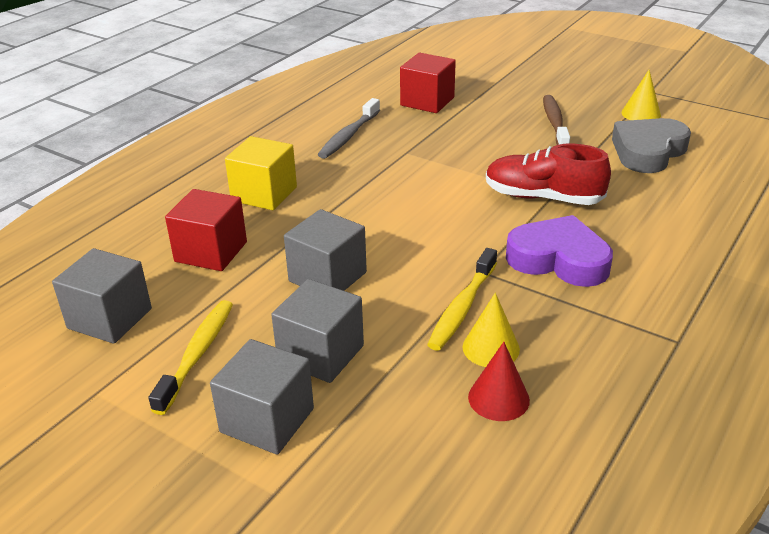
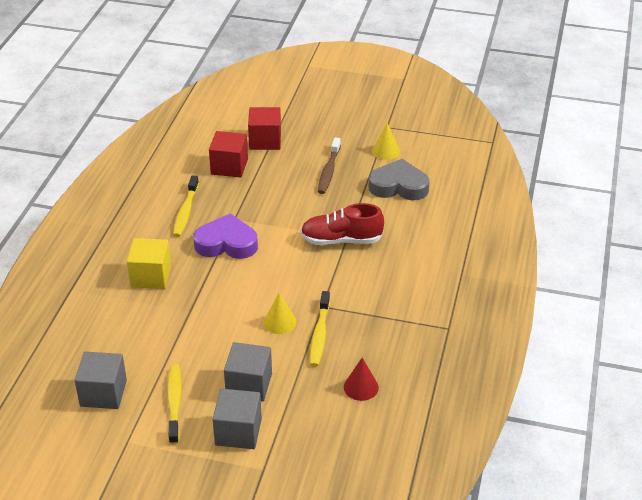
camera: 20 degrees left, 5 degrees up
(211, 252) = (140, 330): red cube -> red cube (265, 141)
(327, 277) = (227, 332): grey cube -> none
(348, 136) = (185, 212): grey toothbrush -> yellow toothbrush
(491, 348) = (346, 357): yellow cone -> yellow cone (280, 322)
(554, 123) = (329, 171): brown toothbrush -> brown toothbrush turned 150 degrees counterclockwise
(559, 259) = (366, 287): purple heart -> purple heart (226, 243)
(648, 152) = (399, 186): grey heart -> grey heart turned 75 degrees clockwise

